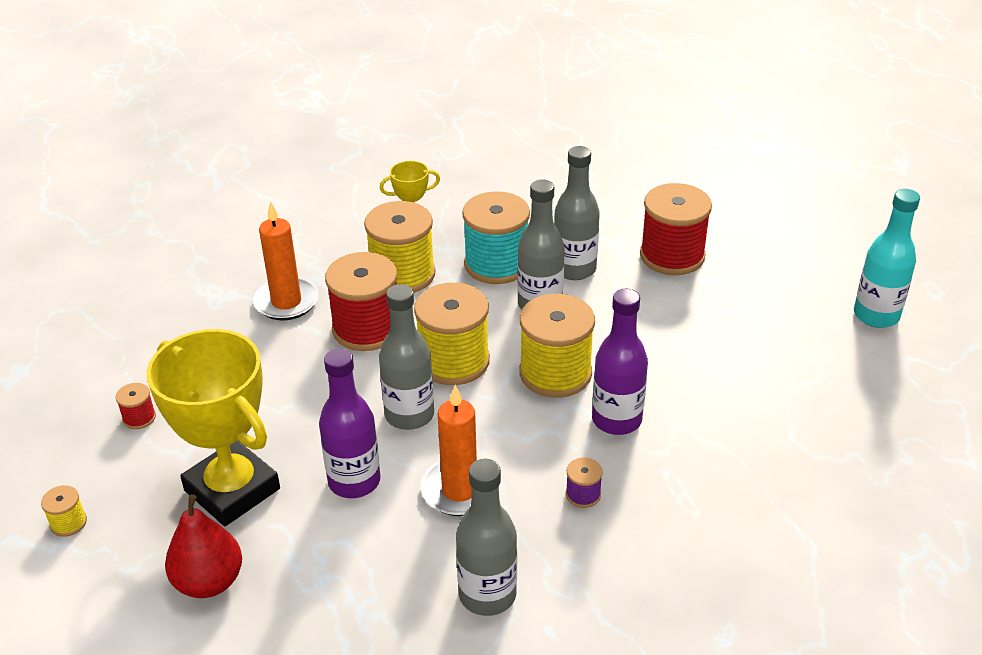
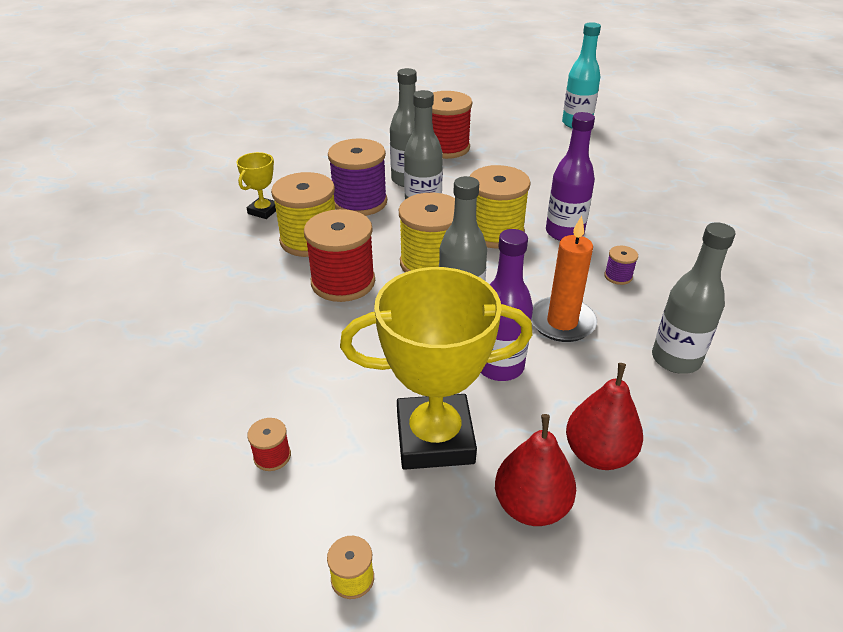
camera: 50 degrees left, 0 degrees up
(286, 302) = (254, 304): orange candle -> none
(303, 596) = (598, 454): none -> red pear
(496, 264) = (360, 202): turquoise spool -> purple spool

